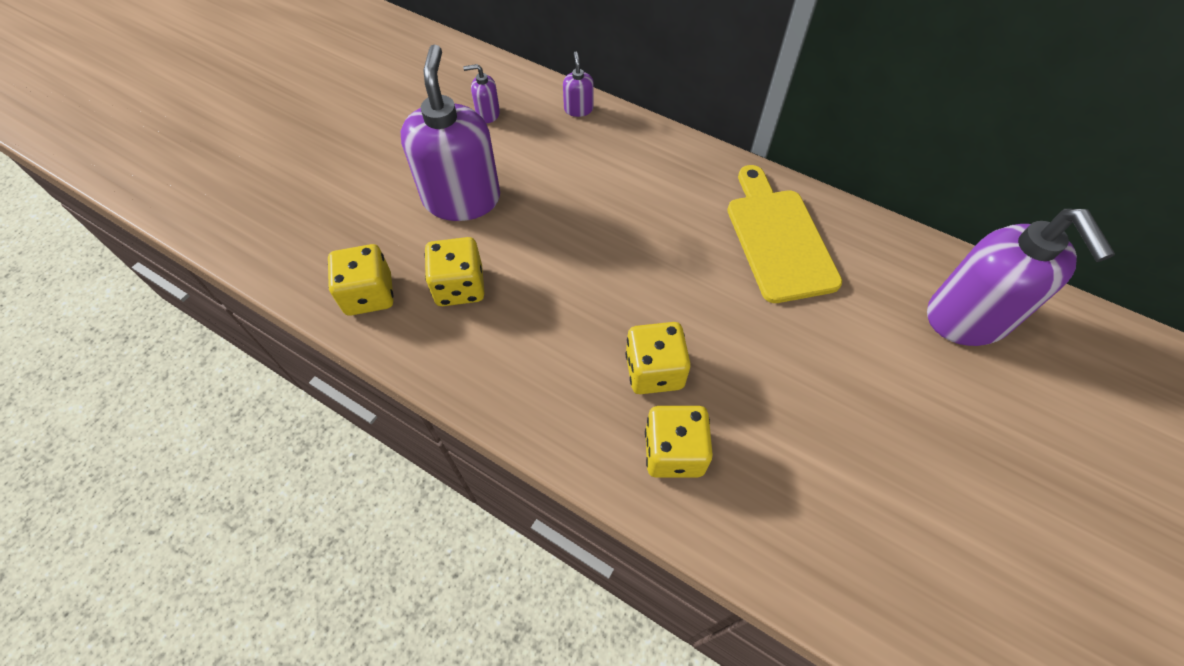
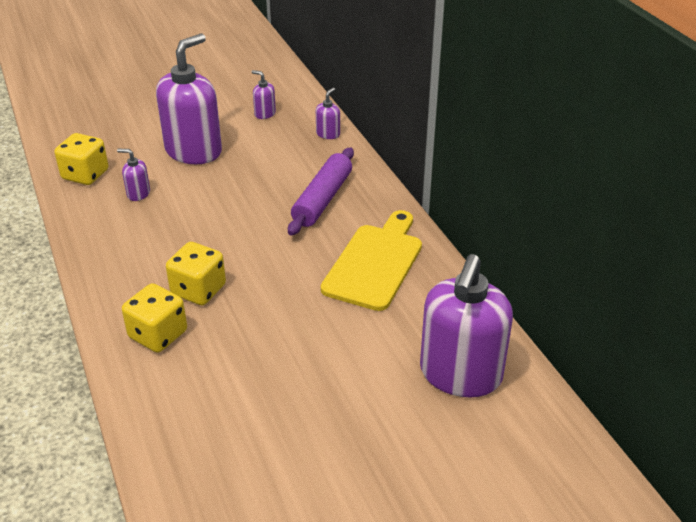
camera: 35 degrees right, 20 degrees down
(459, 287) = (138, 194): yellow dice -> purple soap dispenser
(656, 191) = (323, 199): none -> purple rolling pin

